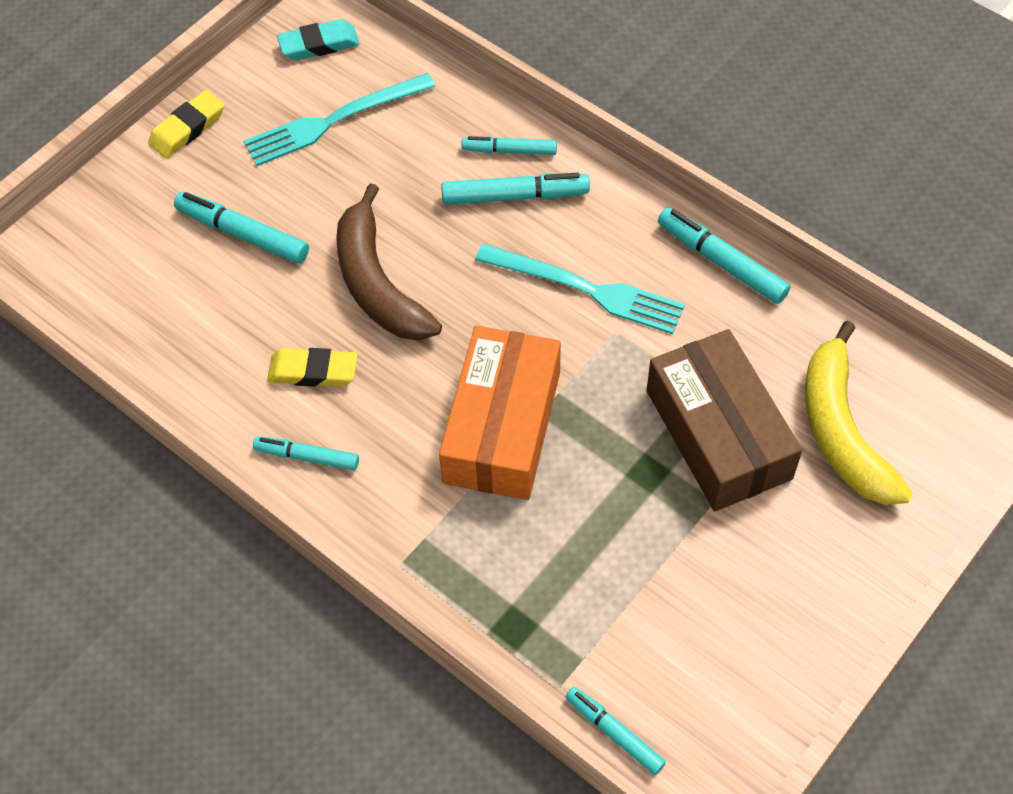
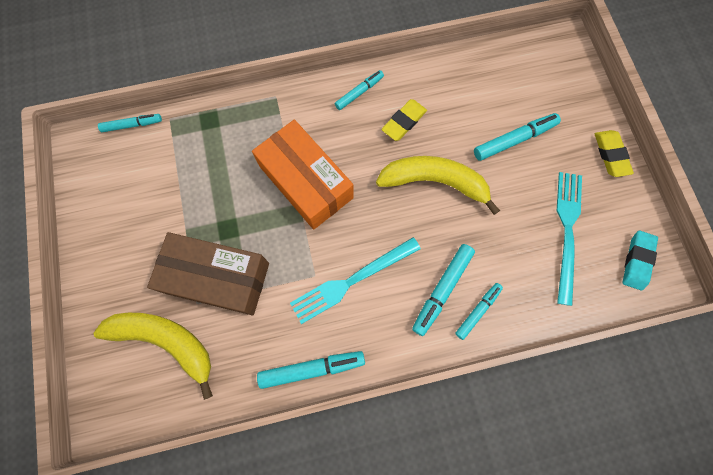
camera: 125 degrees right, 15 degrees up
(378, 283) = (434, 182): brown banana -> yellow banana

